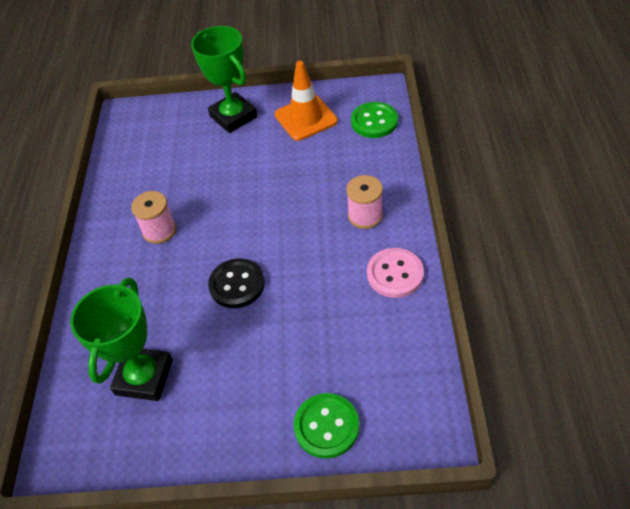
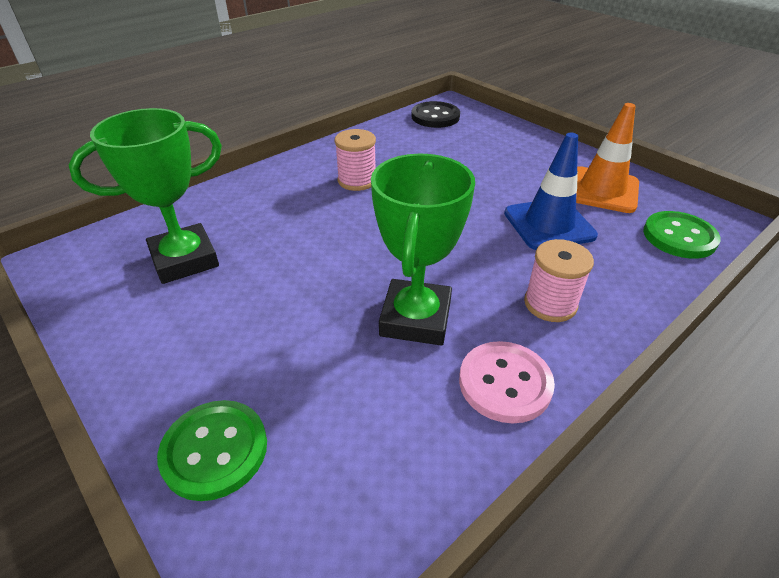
camera: 45 degrees right, 10 degrees down
(233, 116) = (532, 151): green trophy -> green trophy (416, 318)
(237, 284) = (347, 259): black button -> black button (435, 117)
(308, 166) = (549, 224): none -> blue traffic cone

